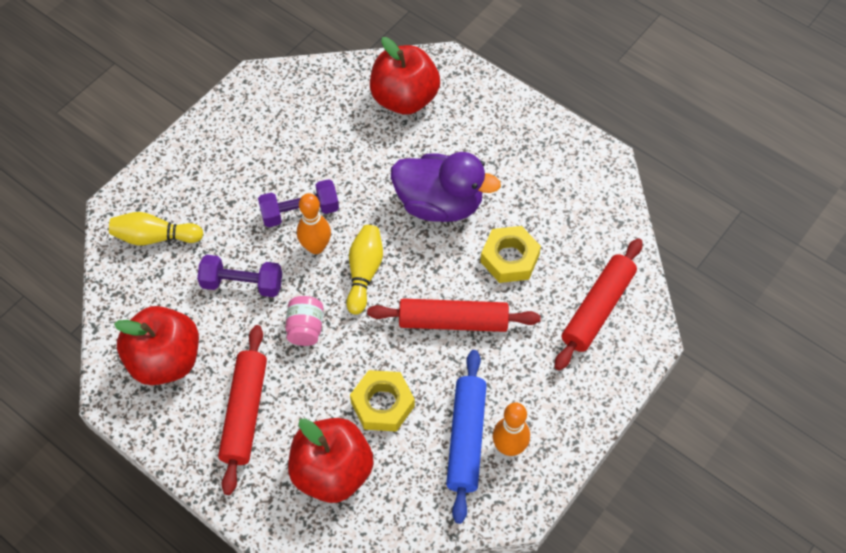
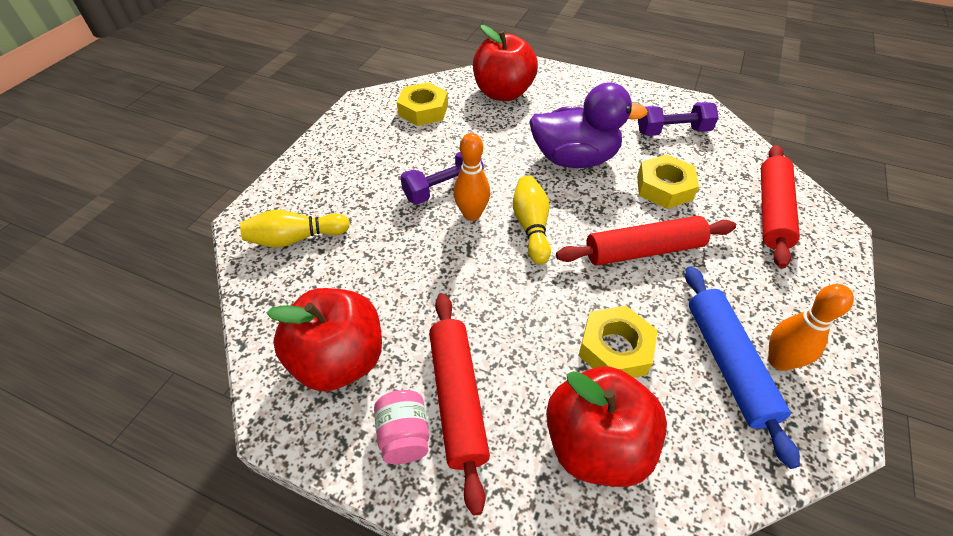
camera: 15 degrees left, 10 degrees down
(242, 284) = (406, 262): purple dumbbell -> purple dumbbell (673, 131)
(305, 328) = (493, 290): pink jar -> pink jar (404, 436)
(313, 106) = (423, 110): none -> yellow nut

